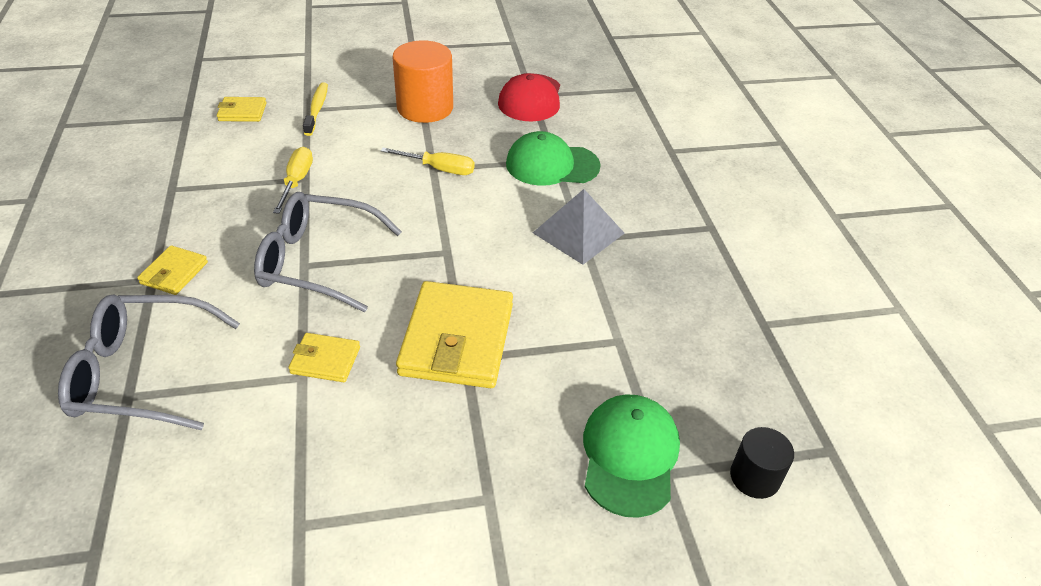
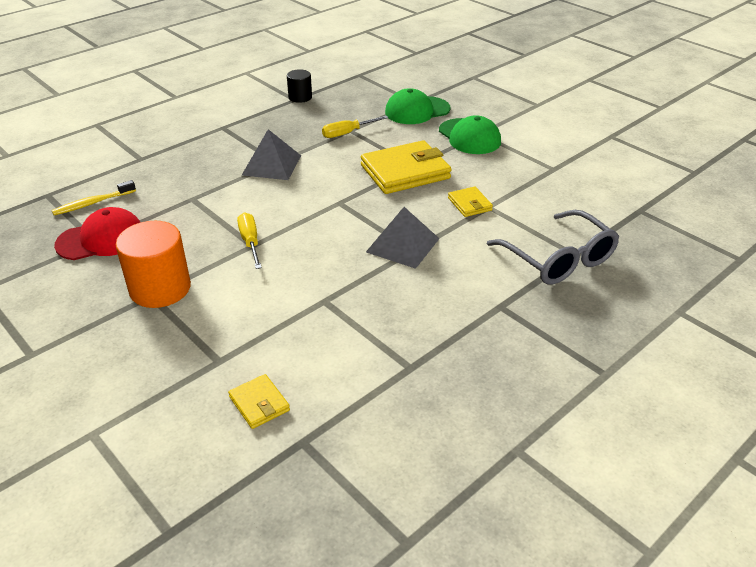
camera: 120 degrees left, 5 degrees down
(174, 273) = (484, 300): yellow wallet -> none
(297, 181) = (332, 303): yellow screwdriver -> yellow screwdriver (347, 133)
(317, 109) = (213, 354): yellow toothbrush -> yellow toothbrush (92, 203)
(319, 261) = (403, 245): grey glasses -> grey pyramid
(552, 165) = (201, 197): green cap -> green cap (469, 137)
(754, 477) = (393, 85): black cylinder -> black cylinder (300, 97)

